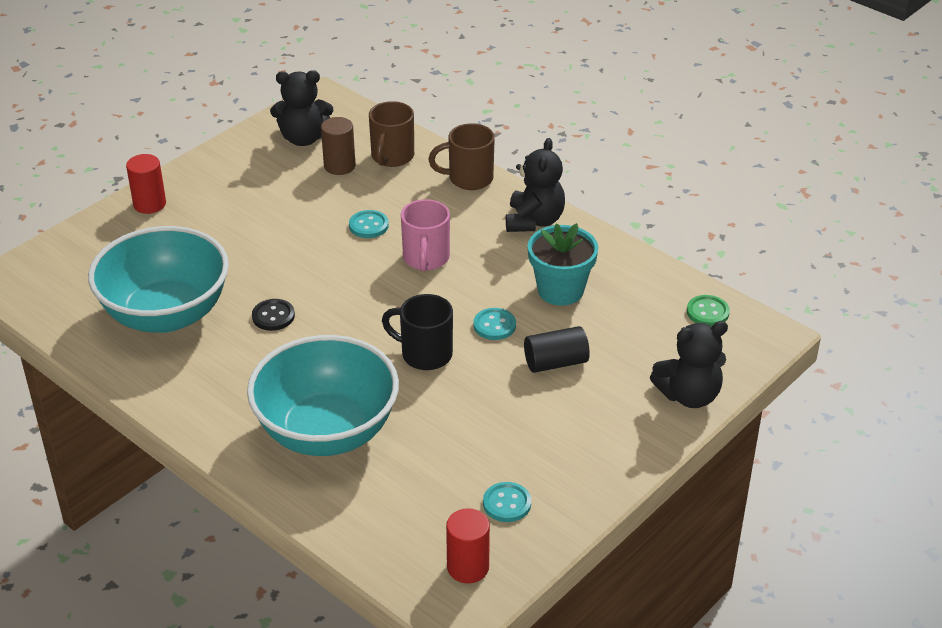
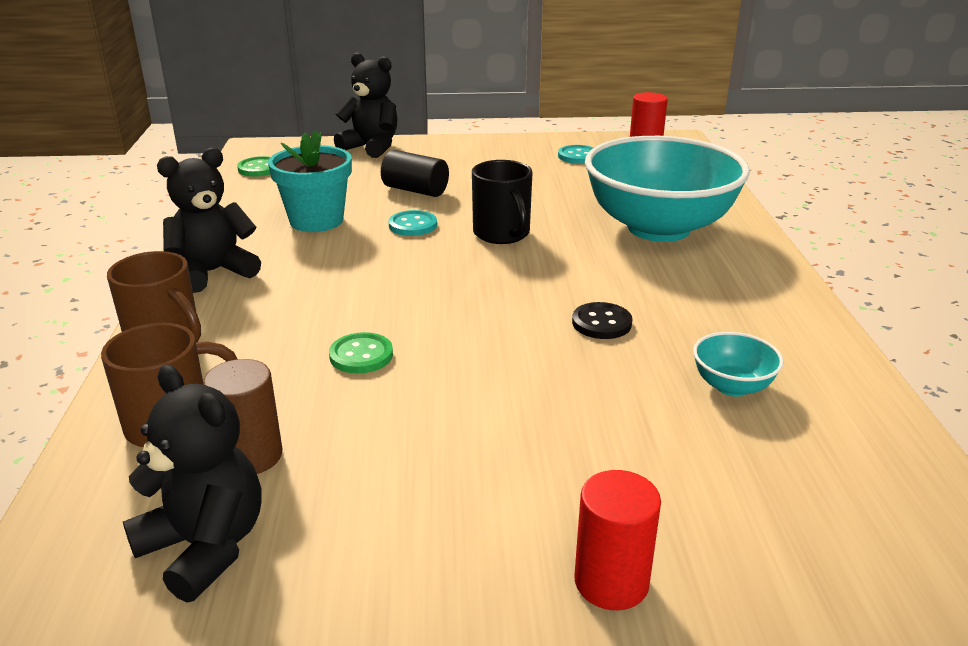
camera: 135 degrees left, 10 degrees down
(166, 314) = (732, 386): turquoise bowl -> turquoise bowl, size x0.40
(368, 225) = (361, 355): turquoise button -> green button
(426, 259) = (369, 294): pink mug -> none

